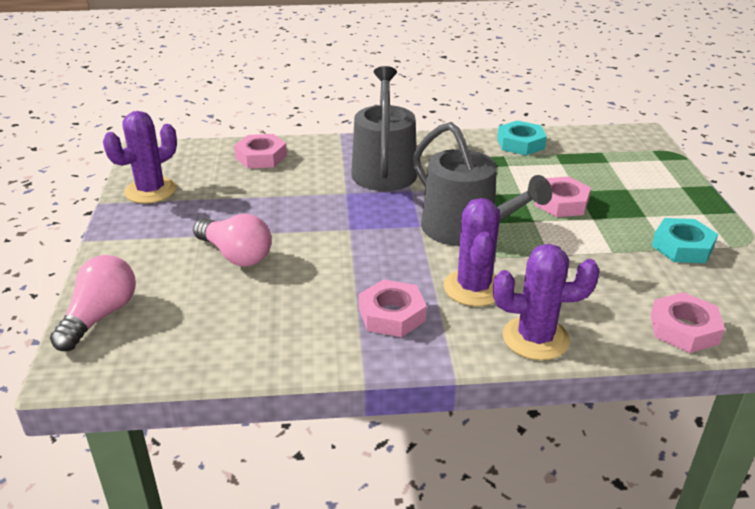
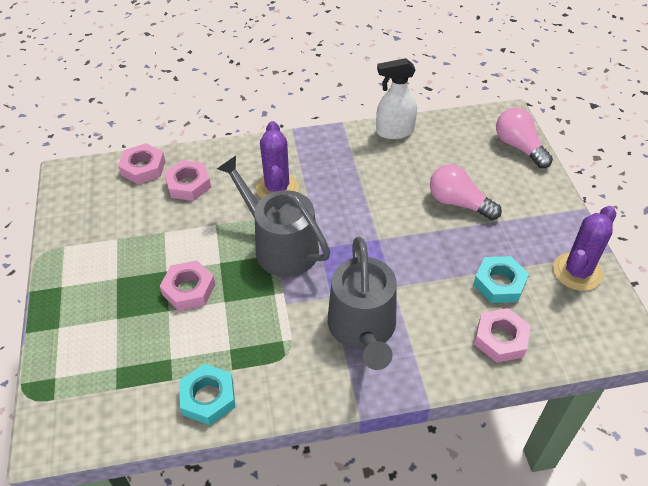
camera: 175 degrees right, 15 degrees up
(100, 316) = (519, 147): pink light bulb -> pink light bulb turned 135 degrees clockwise
(281, 355) = (394, 132): none -> white spray bottle
(392, 315) = (332, 163): pink nut -> pink nut (188, 184)
(535, 338) = (241, 154): purple cactus -> none
(682, 247) = (104, 241): turquoise nut -> turquoise nut (499, 283)

